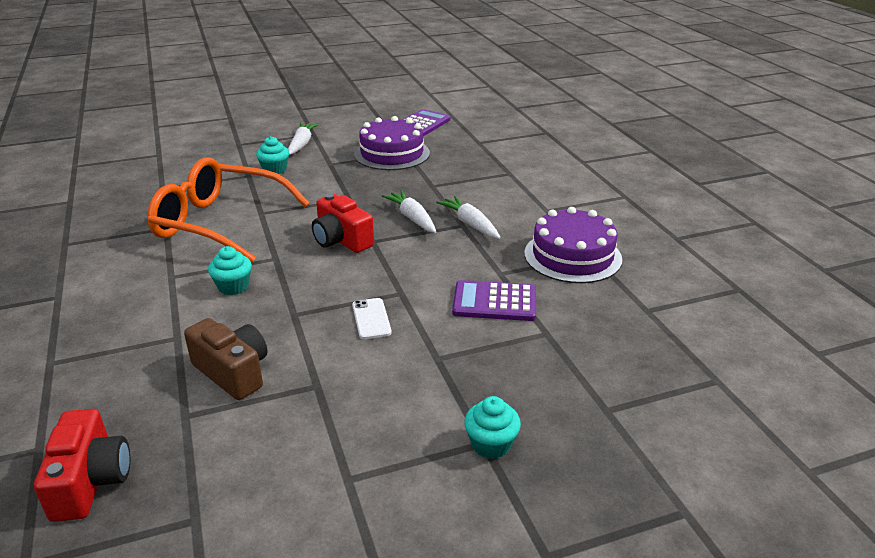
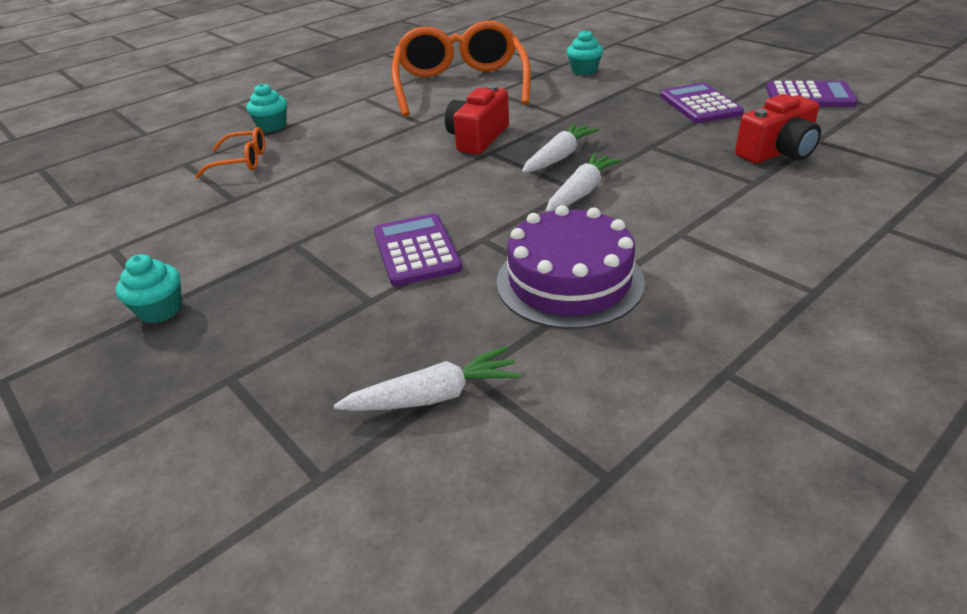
camera: 70 degrees right, 5 degrees up
(90, 481) = (113, 159): red camera -> red camera (777, 152)
(233, 286) = (363, 122): turquoise cupcake -> turquoise cupcake (272, 126)
(233, 372) = (242, 162): brown camera -> orange glasses
(301, 144) = (655, 63): white carrot -> white carrot (432, 396)
(371, 319) = (345, 193): white phone -> none
(392, 154) = (700, 105): purple cake -> purple calculator

